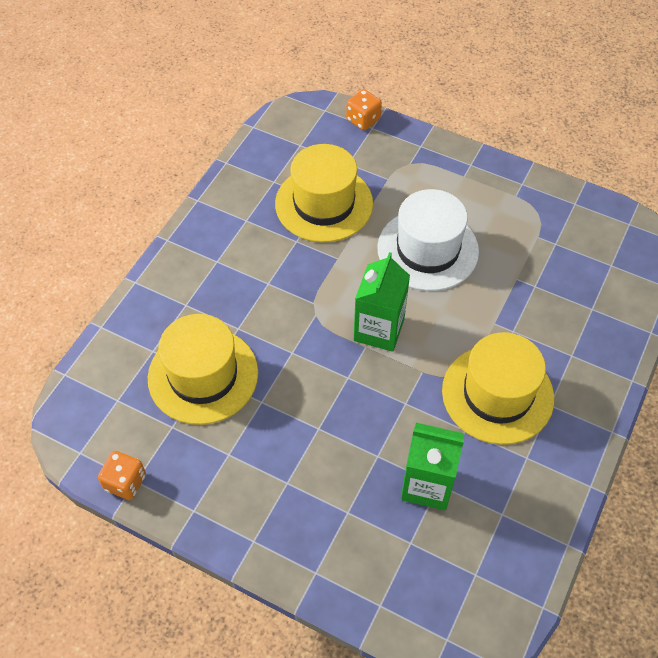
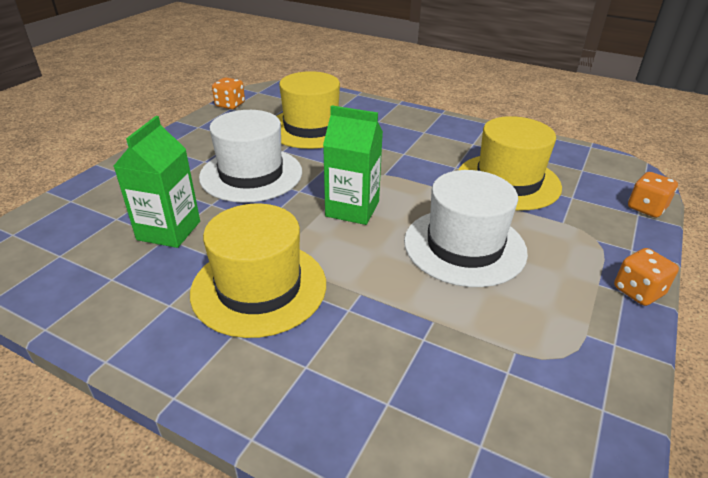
camera: 90 degrees right, 20 degrees down
(317, 426) = (251, 174): none -> white hat
(469, 157) = (638, 291): none -> orange dice

